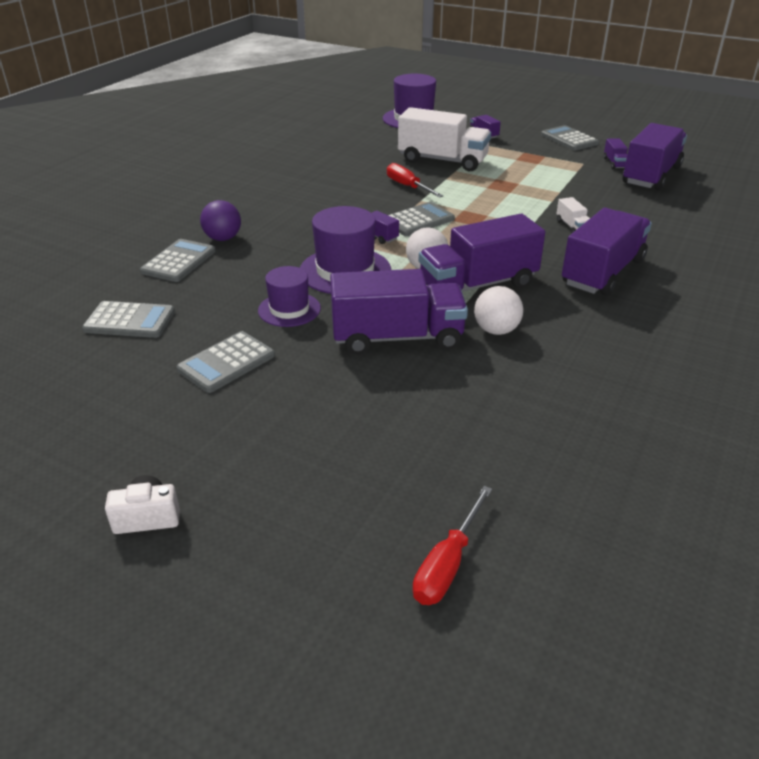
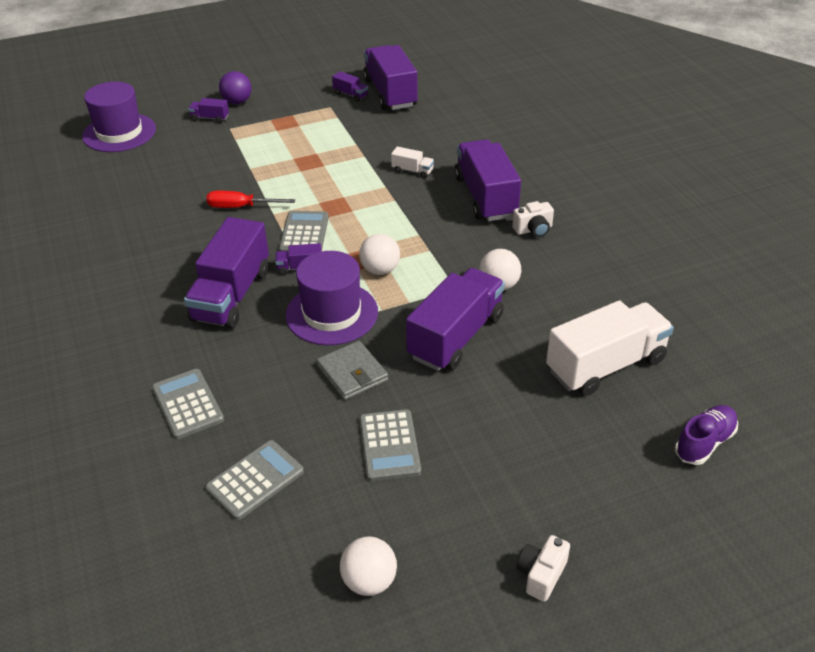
camera: 50 degrees left, 5 degrees up
(66, 420) = (369, 581): none -> white ball
(223, 238) = (182, 357): purple ball -> purple ball (237, 102)
(289, 309) = (352, 373): purple hat -> grey wallet
(442, 160) = (223, 164): white truck -> white truck (606, 365)
(447, 564) = (704, 443): red screwdriver -> purple shoe
(477, 285) = (434, 260): purple truck -> purple truck (231, 295)
(569, 139) = (283, 87): grey calculator -> none
(603, 315) = (533, 230): none -> white camera

